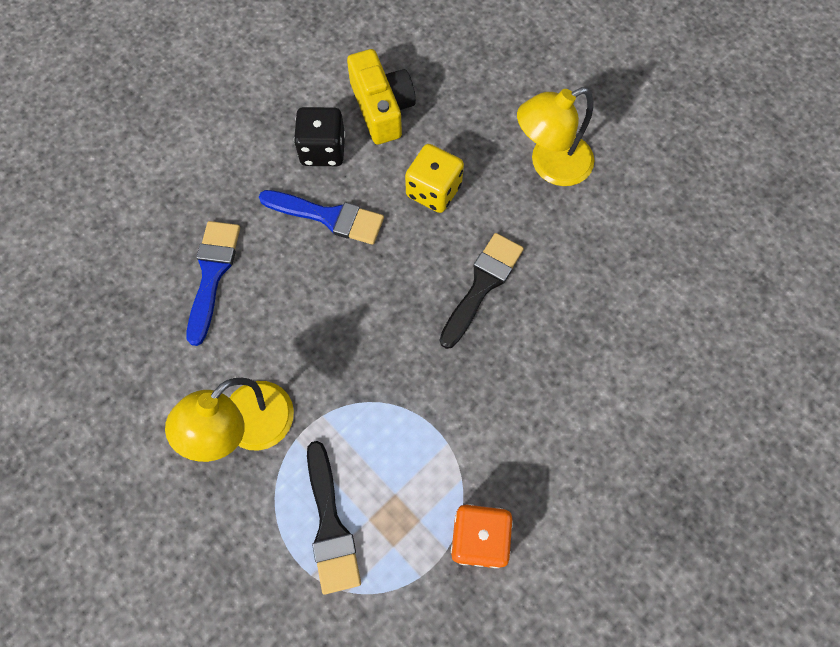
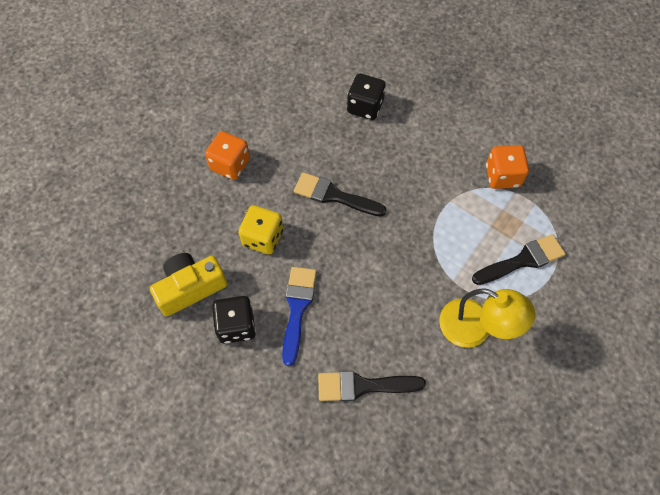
camera: 100 degrees left, 5 degrees down
(212, 274) = (363, 386): blue brush -> black brush
(550, 165) = (230, 165): yellow lamp -> orange dice
(632, 355) = (365, 107): none -> black dice

